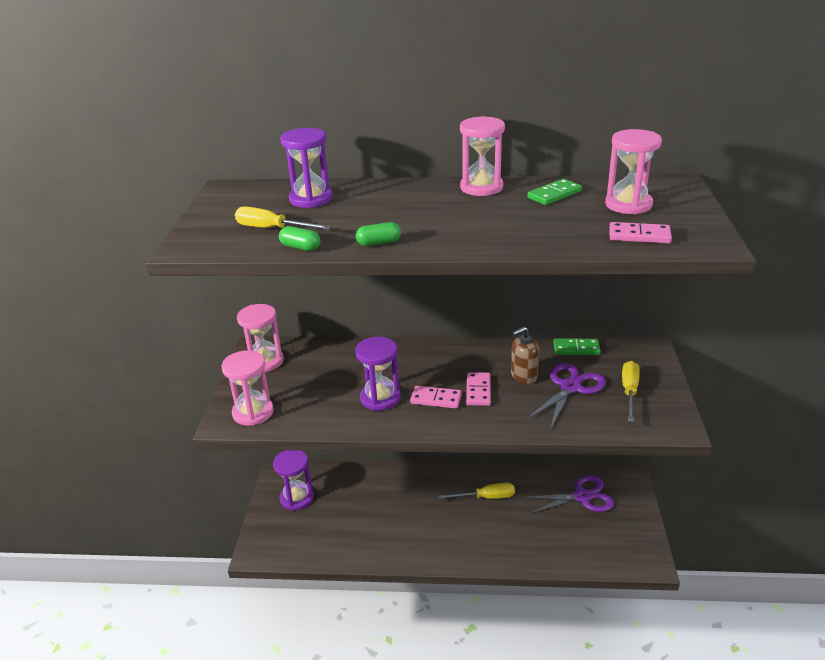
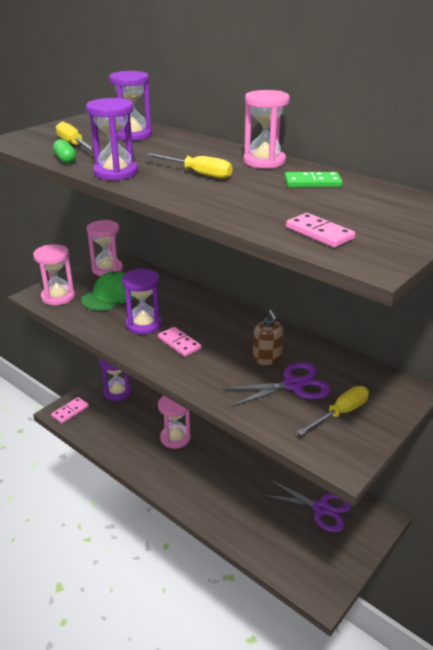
camera: 35 degrees right, 0 degrees up
(306, 386) = (110, 295): none -> green cap
(379, 243) = (115, 172): green capsule -> purple hourglass
(478, 391) = (217, 352): pink domino -> pink domino (70, 411)
(486, 497) = (243, 464): yellow screwdriver -> yellow screwdriver (197, 174)
(523, 376) = (267, 358): brown soap dispenser -> brown soap dispenser turned 120 degrees counterclockwise
(576, 349) = (340, 359): green domino -> none
(628, 205) = (362, 209): pink hourglass -> pink hourglass (175, 438)

